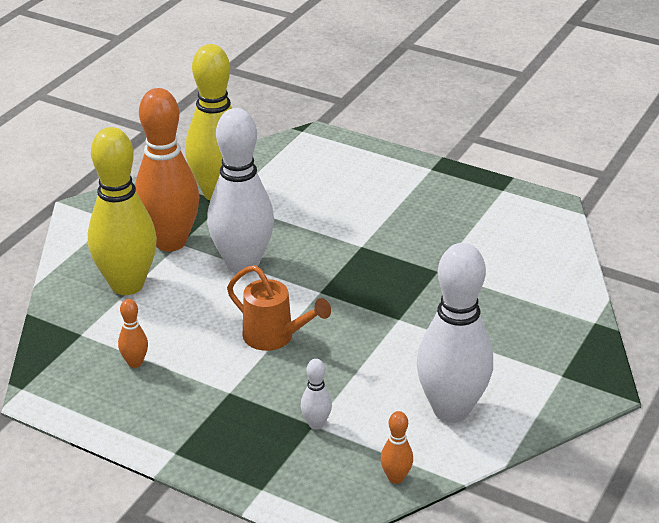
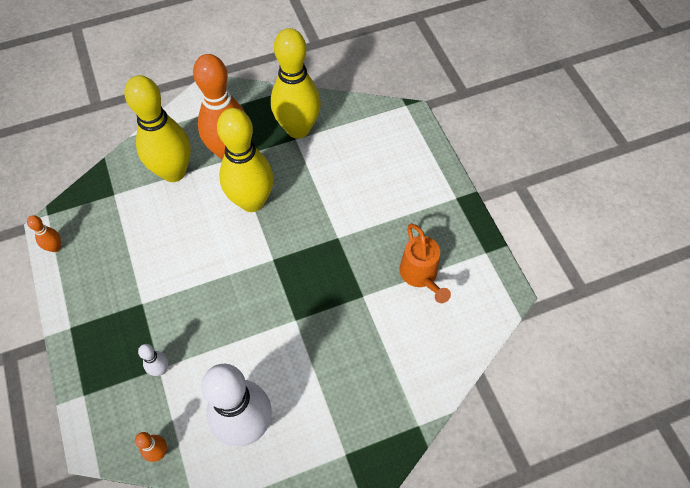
camera: 40 degrees right, 25 degrees up
(135, 363) = (118, 239): orange bowling pin -> orange bowling pin (55, 247)
(242, 264) = (252, 201): white bowling pin -> yellow bowling pin
(274, 337) = (209, 278): orange watering can -> orange watering can (420, 275)

